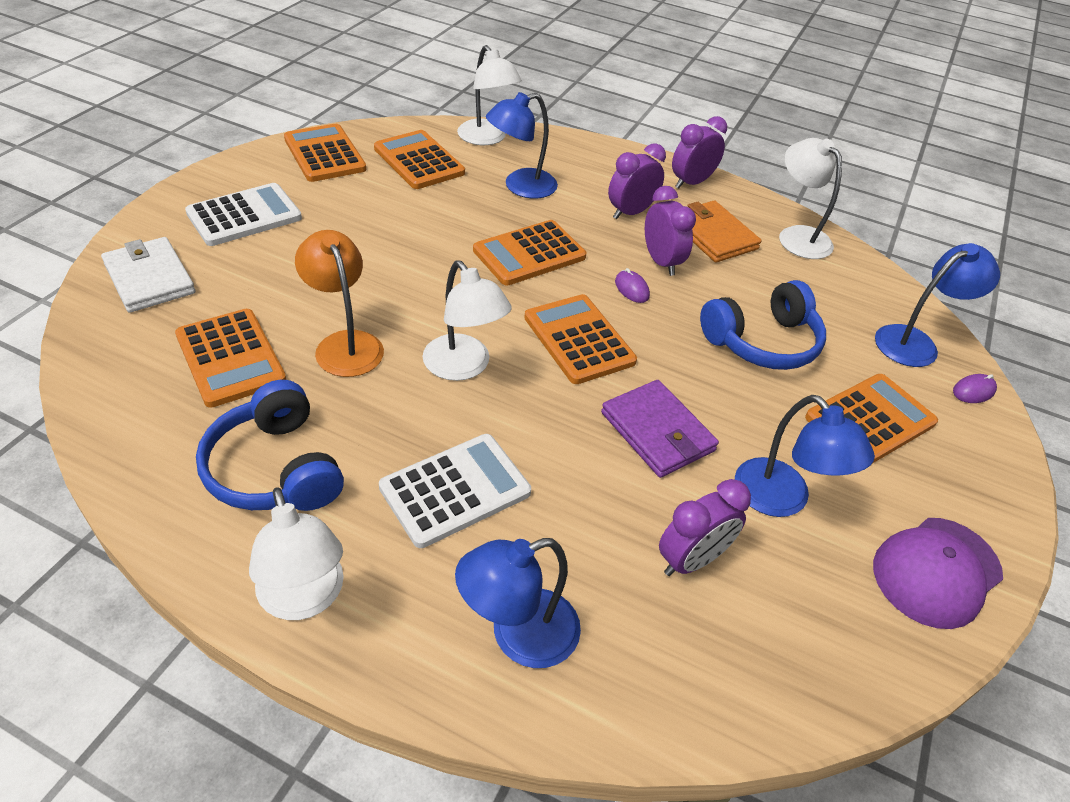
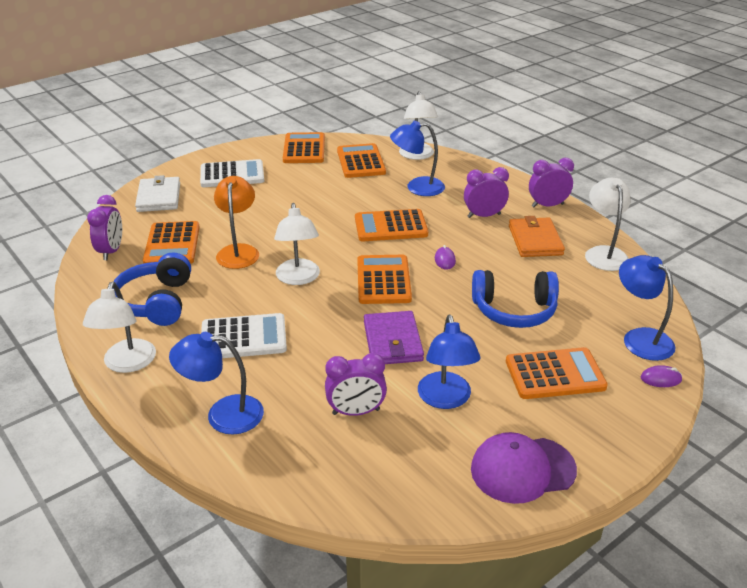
camera: 30 degrees right, 10 degrees down
(661, 262) = (480, 249): purple clock -> purple clock (111, 251)
(915, 342) = (640, 338): blue lamp -> blue lamp turned 120 degrees counterclockwise

